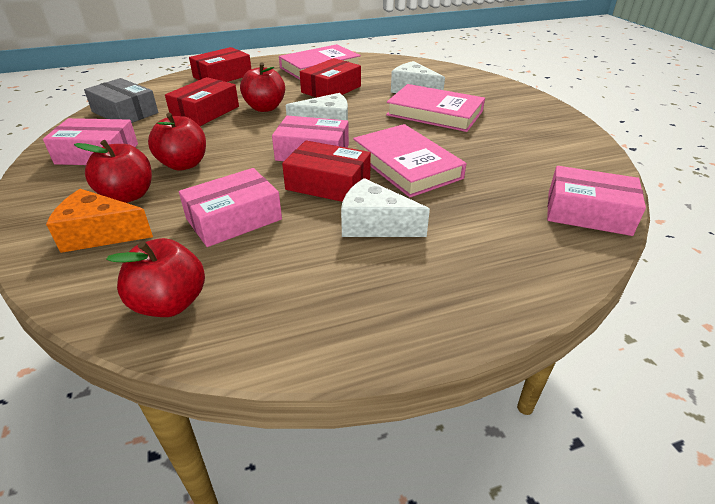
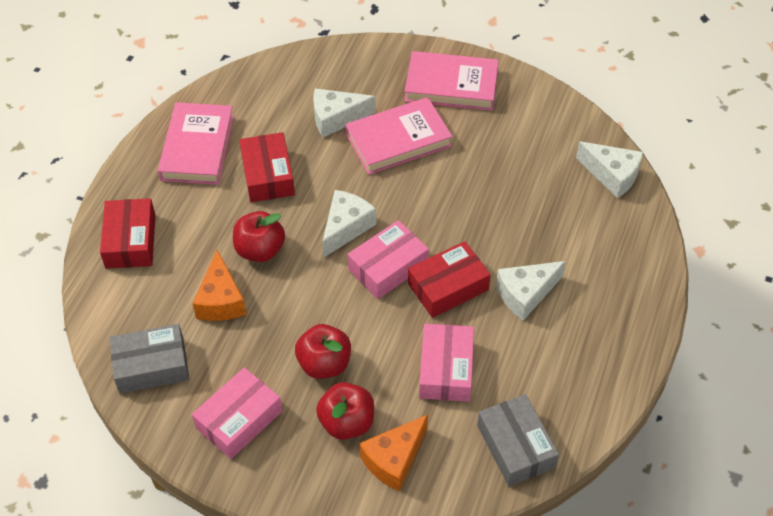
camera: 50 degrees left, 15 degrees up
(170, 303) = (516, 446): red apple -> grey box
(205, 112) = (221, 300): red box -> orange cheese
(406, 165) = (466, 222): pink book -> pink book (451, 85)
(588, 213) = (612, 175): pink box -> white cheese

